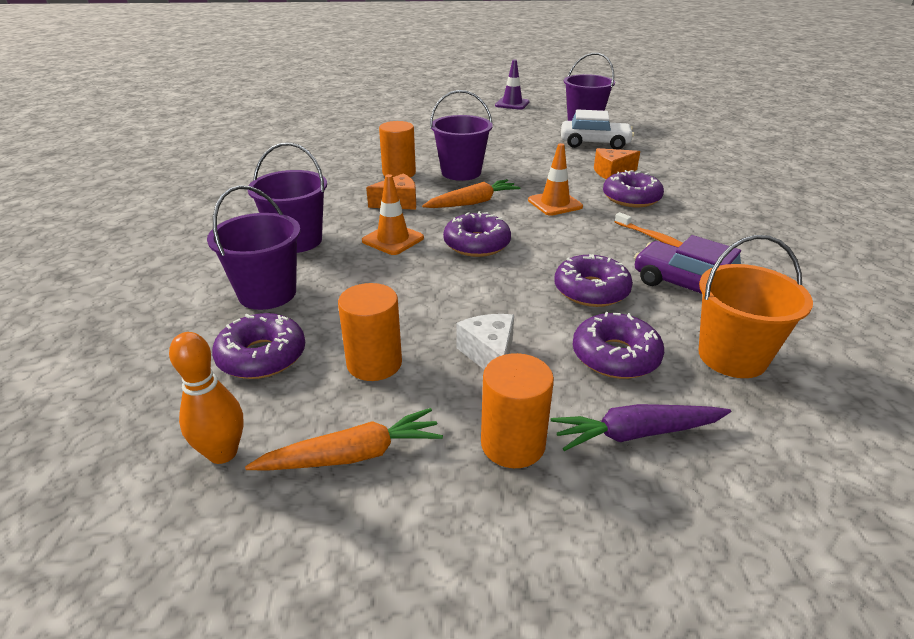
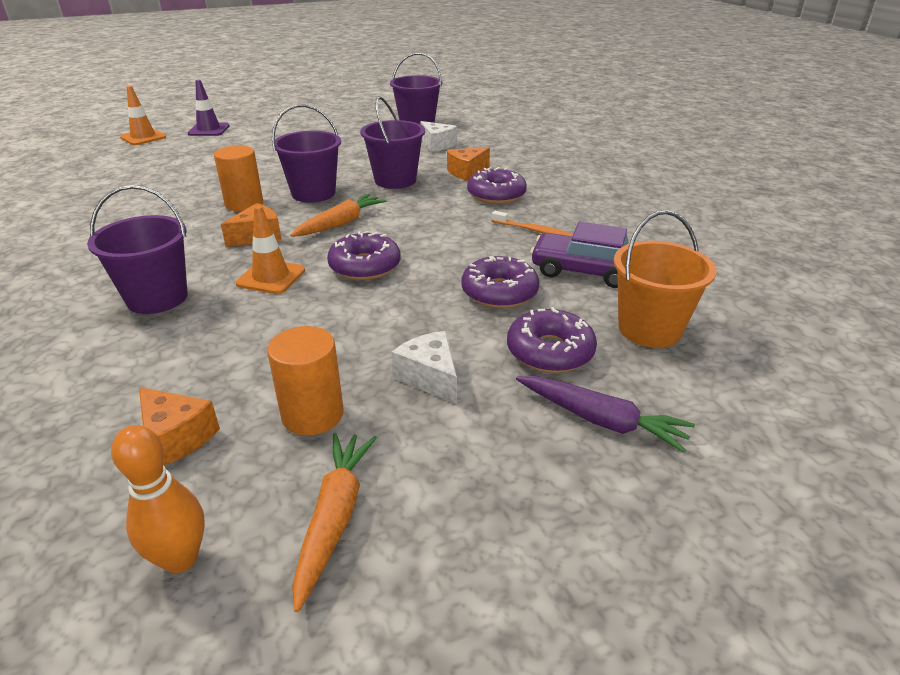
camera: 20 degrees left, 0 degrees up
(262, 356) = (176, 437): purple donut -> orange cheese
(267, 293) = (149, 365): purple bucket -> purple bucket (395, 180)
(352, 455) = (334, 518): orange carrot -> orange carrot turned 45 degrees counterclockwise
(512, 104) = (335, 114): purple traffic cone -> purple traffic cone (209, 130)
(513, 444) = (493, 461): orange cylinder -> none
(555, 203) = (425, 211): orange traffic cone -> orange traffic cone (143, 137)
(594, 143) = (437, 145): white car -> white cheese
(636, 433) = (601, 420): purple carrot -> purple carrot turned 120 degrees counterclockwise

